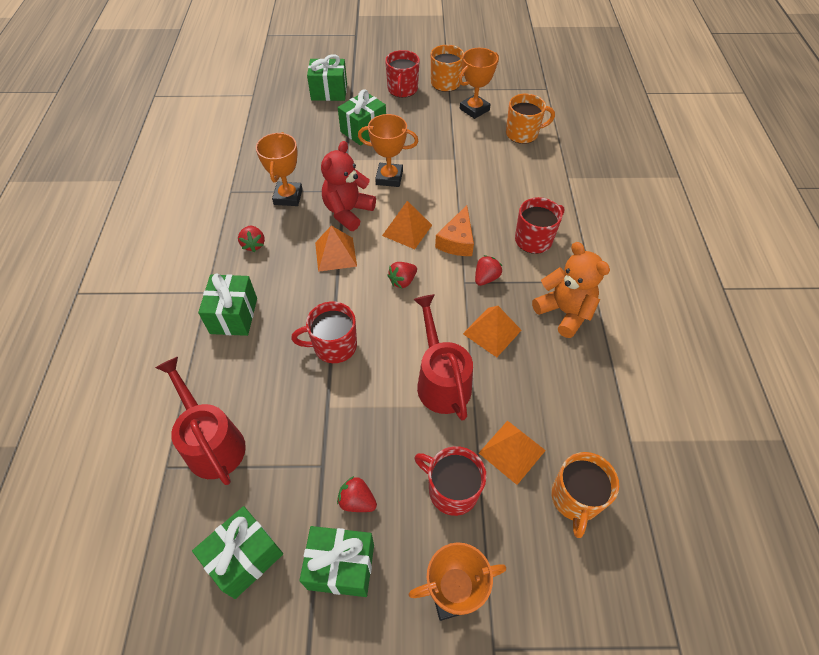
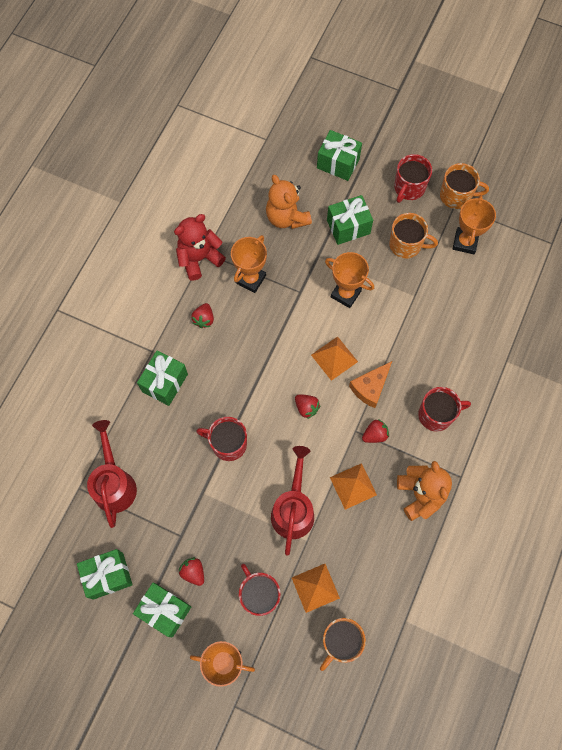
camera: 25 degrees right, 15 degrees up
(301, 141) = (287, 217): none -> orange teddy bear
(336, 254) = (265, 357): orange pyramid -> none
(348, 212) = (293, 317): red teddy bear -> red teddy bear (199, 258)
(402, 281) = (306, 408): red strawberry -> red strawberry turned 120 degrees counterclockwise
(474, 109) = (465, 242): orange trophy -> orange trophy turned 60 degrees counterclockwise
(523, 133) = (494, 292): orange mug -> orange mug (406, 245)

